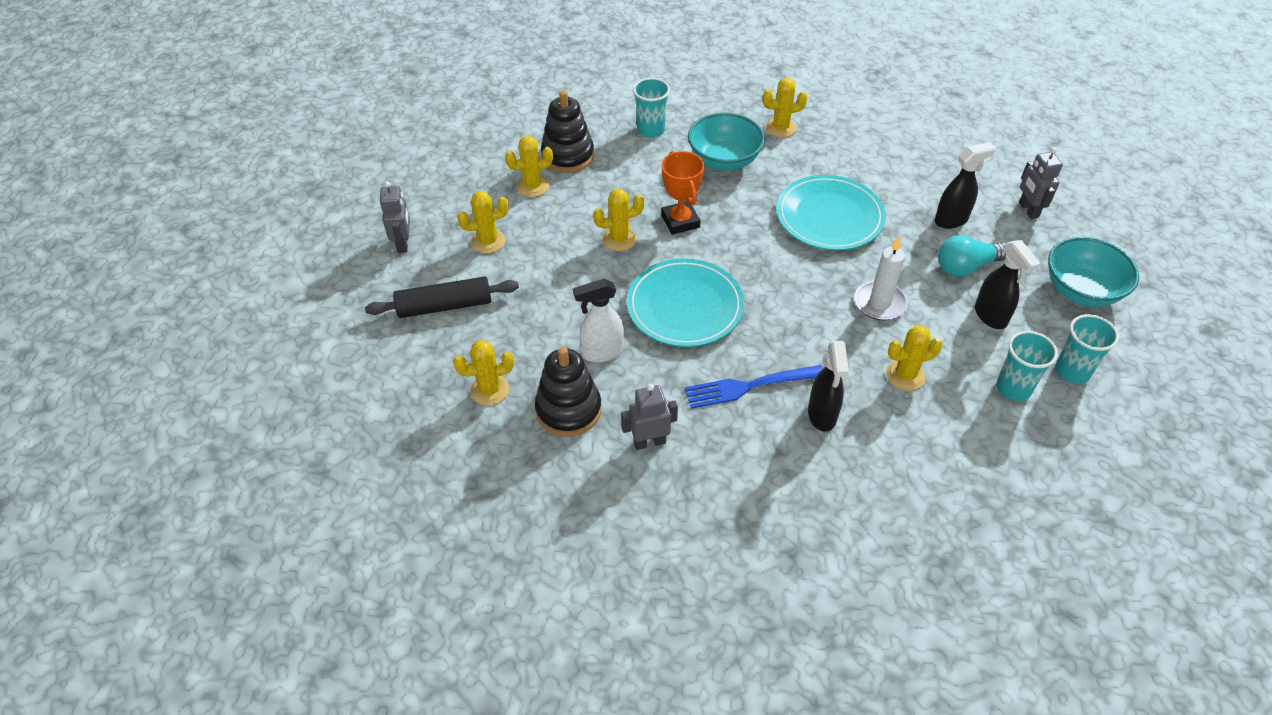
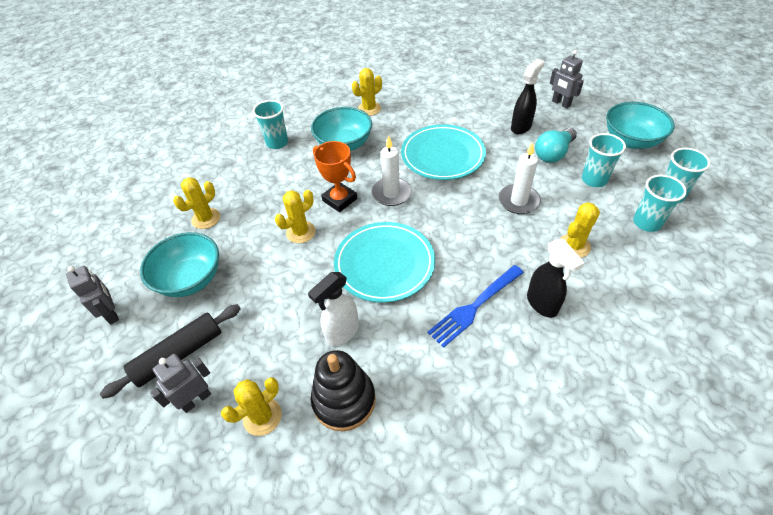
camera: 25 degrees left, 0 degrees up
(488, 241) = (190, 279): yellow cactus -> turquoise bowl
(568, 156) = (222, 184): black stacking toy -> none
(649, 442) = (429, 395): grey robot -> grey robot (196, 399)
(740, 237) = (391, 193): none -> white candle
(991, 316) = (594, 180): black spray bottle -> turquoise cup

